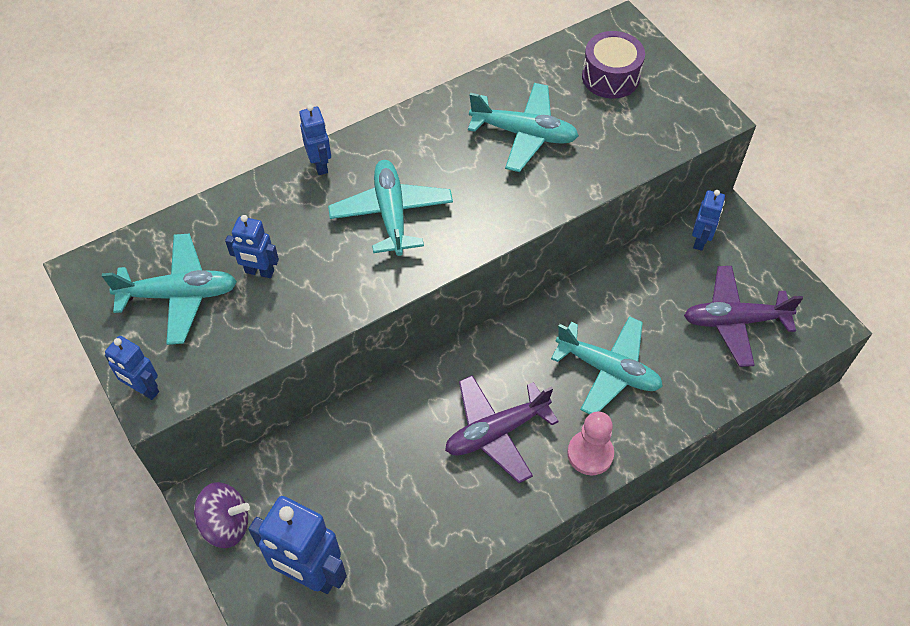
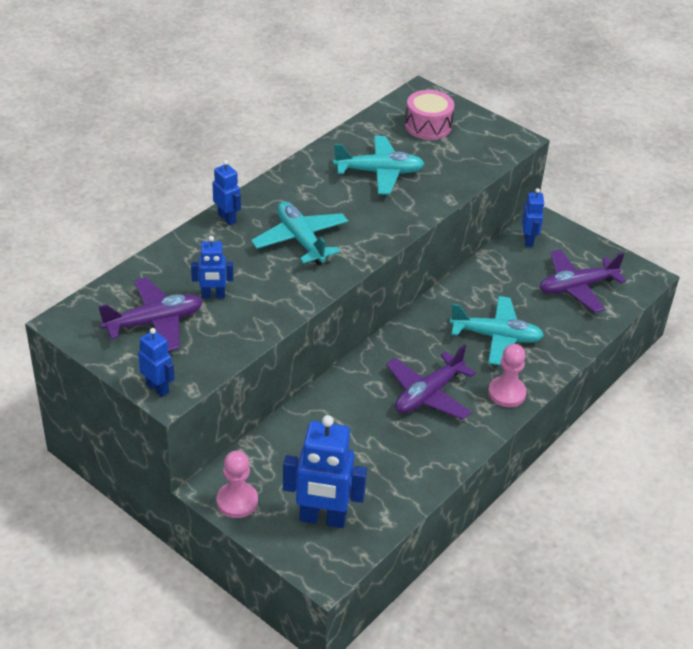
camera: 20 degrees left, 15 degrees down
(144, 389) = (157, 388): blue robot -> blue robot turned 150 degrees counterclockwise
(179, 295) = (154, 322): turquoise plane -> purple plane
(226, 524) = (237, 501): purple spinning top -> pink pawn
(610, 77) = (428, 126): purple drum -> pink drum

